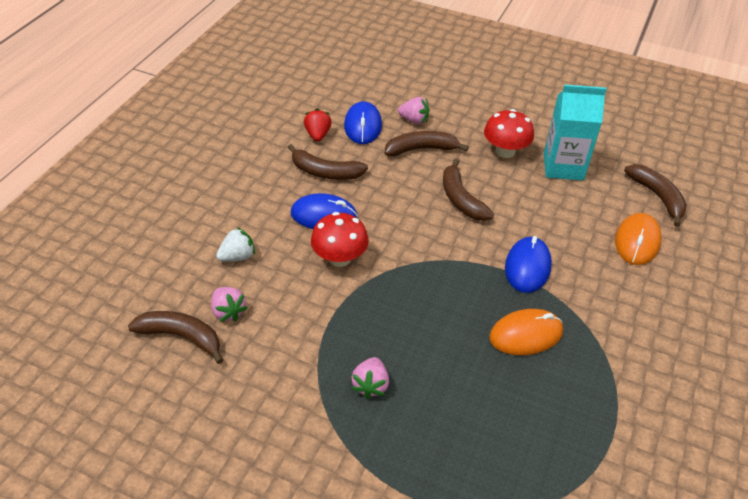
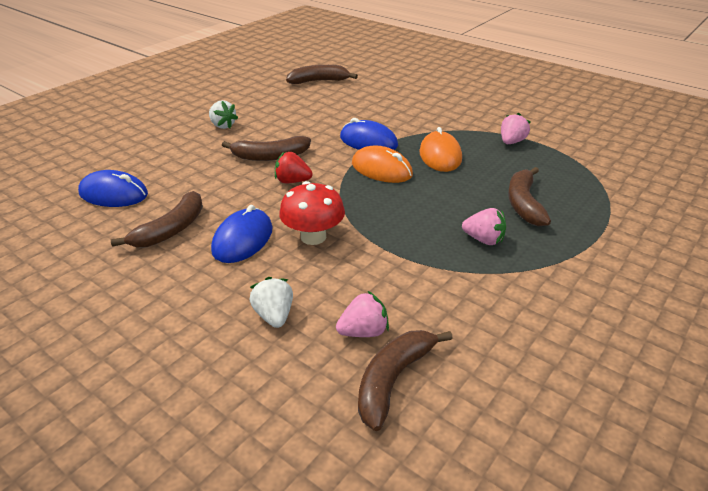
camera: 75 degrees left, 10 degrees down
(318, 135) = (99, 227): red strawberry -> red strawberry (292, 181)
(414, 120) = (135, 162): pink strawberry -> pink strawberry (511, 142)
(421, 149) = (184, 165): brown banana -> brown banana (524, 204)
(505, 151) = (222, 125): red mushroom -> white strawberry
(563, 166) = (261, 106): turquoise carton -> none
(637, 241) = (360, 97): orange mouse -> orange mouse (381, 169)

